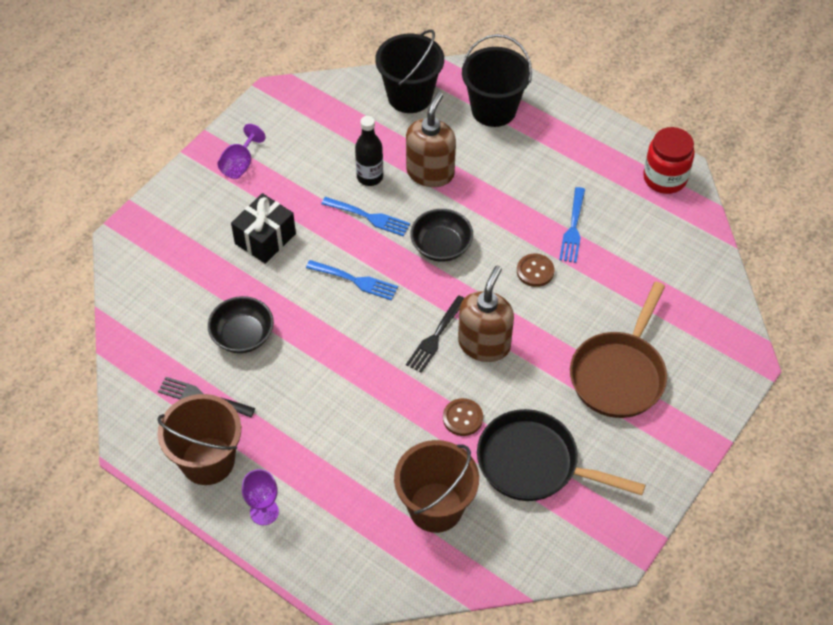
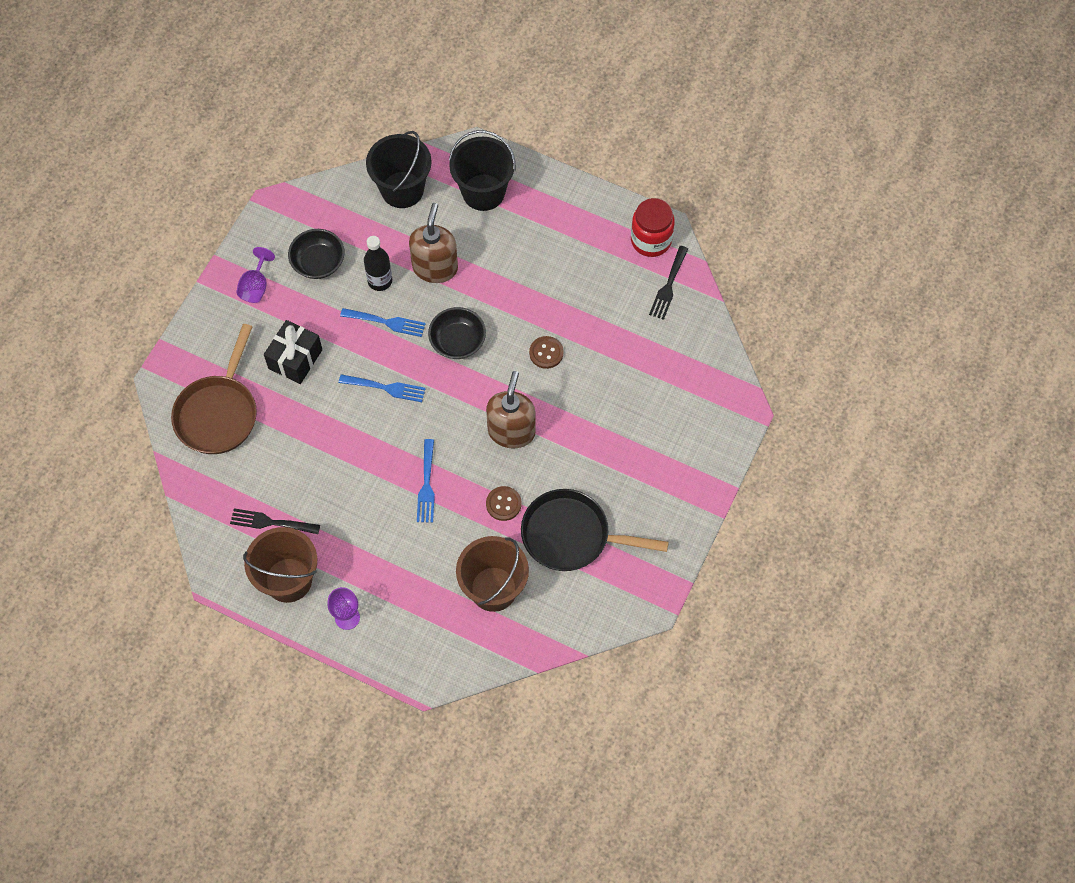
camera: 10 degrees left, 10 degrees up
(243, 335) = (294, 458): black bowl -> black bowl (318, 262)
(435, 337) = (467, 431): black fork -> black fork (668, 286)
(573, 228) = (574, 305): blue fork -> blue fork (426, 485)
(619, 374) = (634, 441): brown pan -> brown pan (218, 413)

